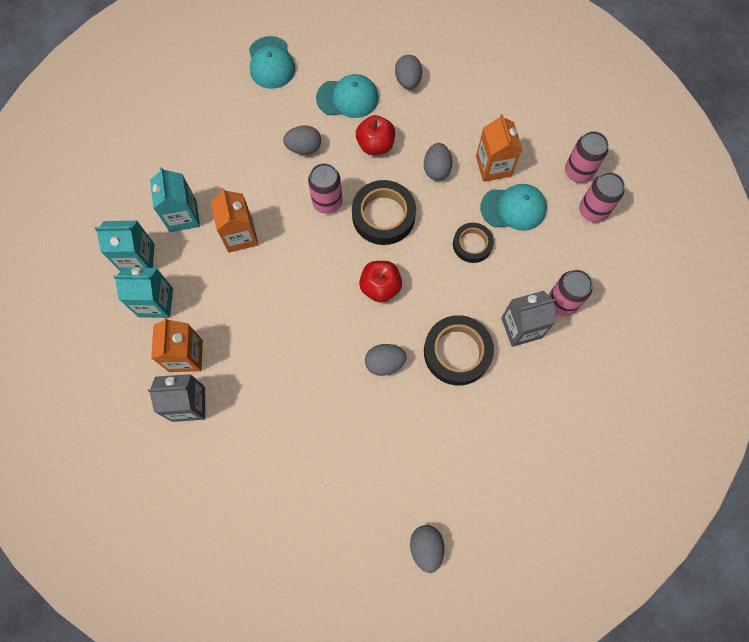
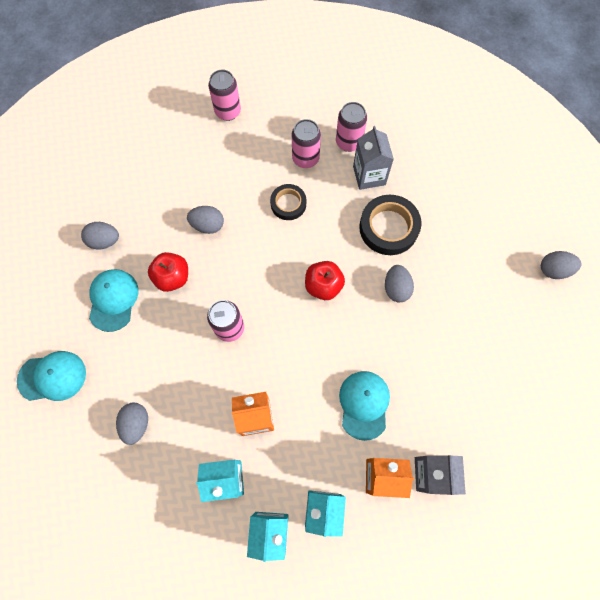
camera: 85 degrees left, 0 degrees up
(304, 148) = (164, 347): grey egg -> grey egg (136, 424)
(383, 215) = (250, 277): black tape -> none
(493, 166) = (212, 177): orange carton -> none
(513, 208) = (256, 166): turquoise cap -> turquoise cap (364, 404)
(592, 211) = (266, 107): pink can -> pink can (305, 158)

